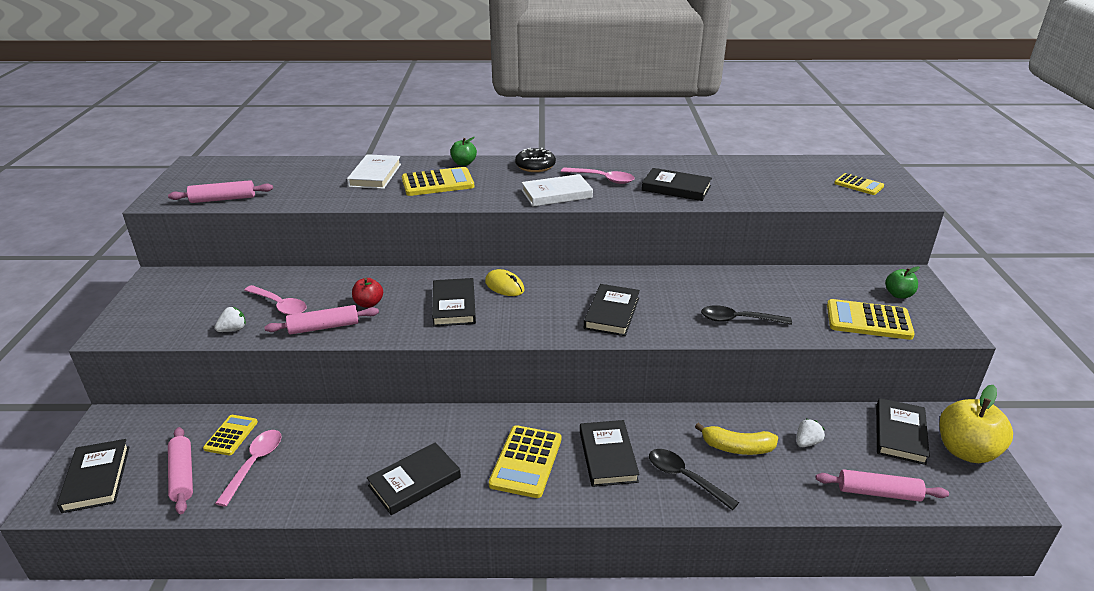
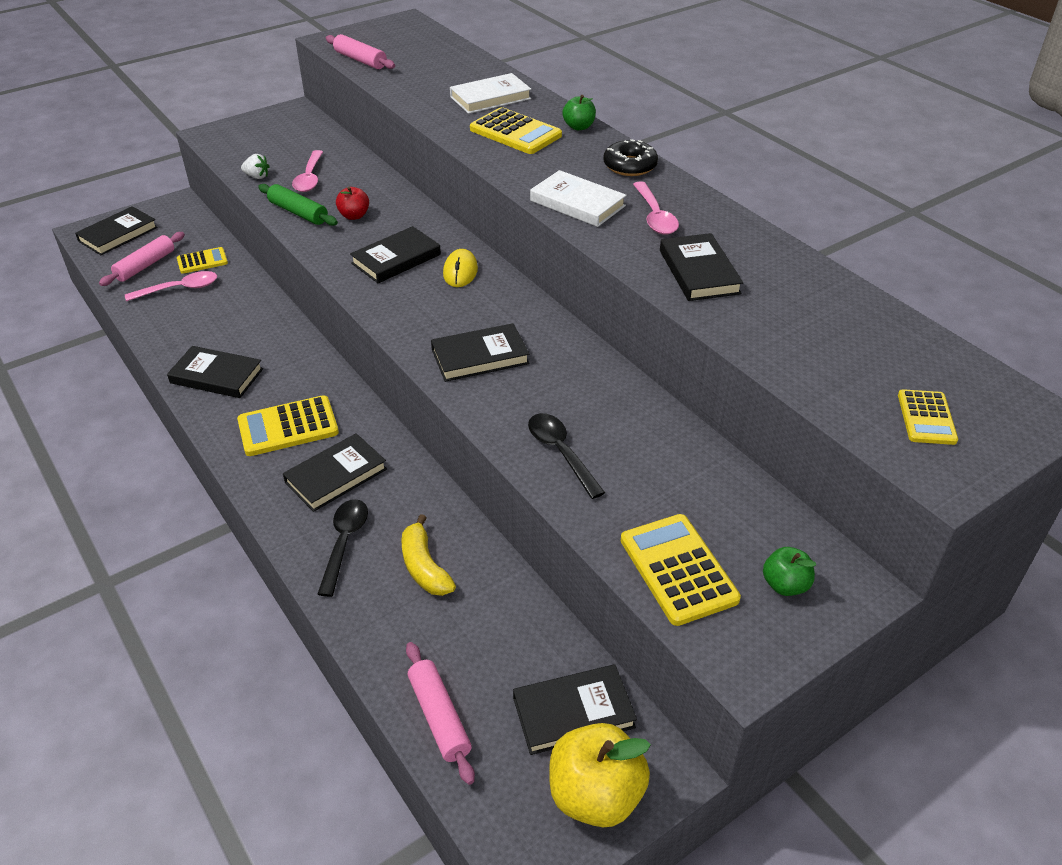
camera: 55 degrees right, 10 degrees up
(324, 327) = (298, 212): pink rolling pin -> green rolling pin
(807, 442) = (482, 624): white strawberry -> none

